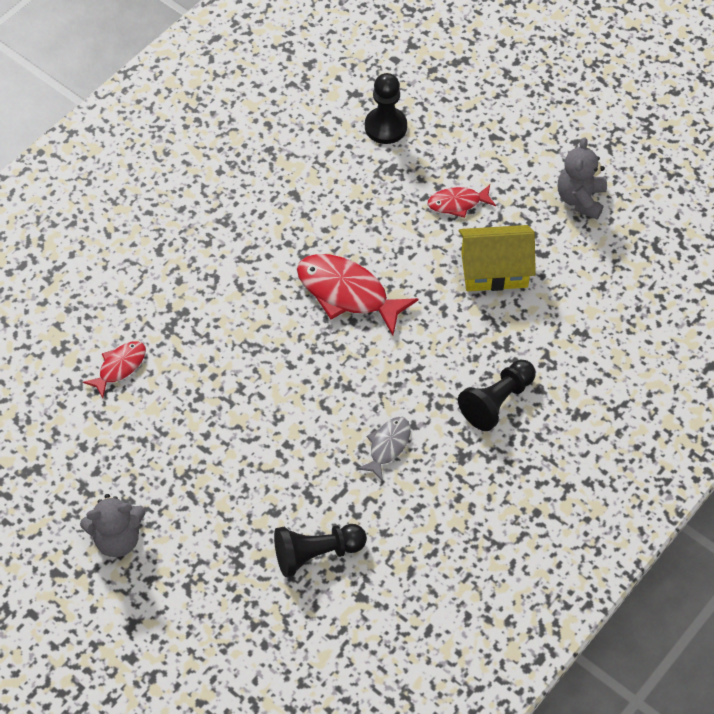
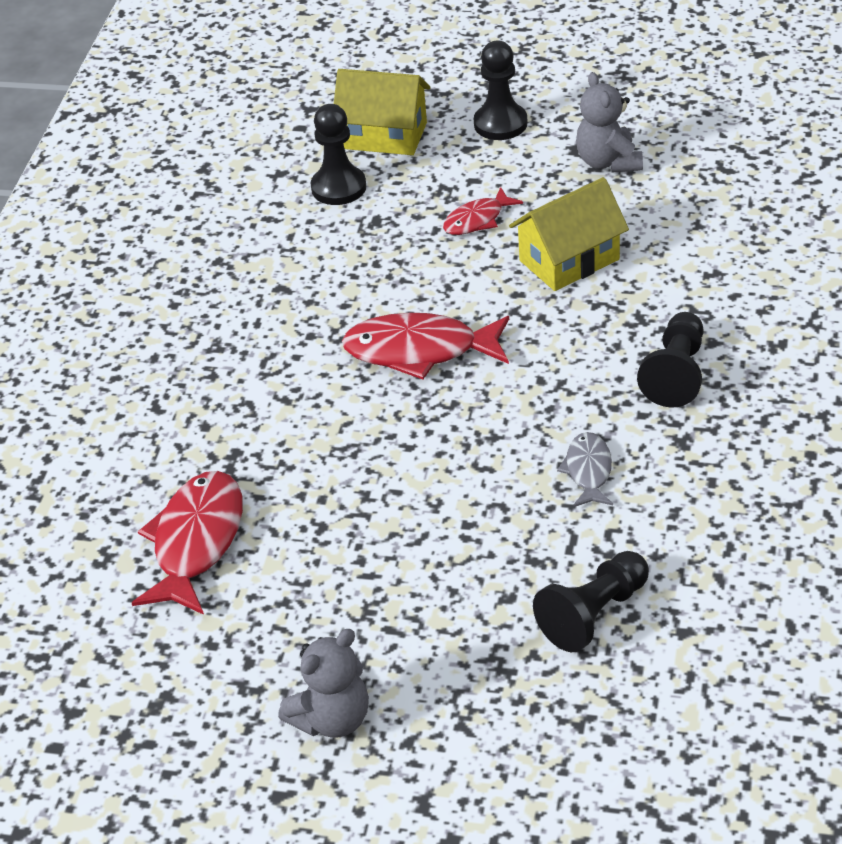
camera: 25 degrees left, 15 degrees down
(120, 367) = (196, 542): red fish -> red fish, size x1.79
(446, 96) = (384, 136): none -> yellow house
(531, 126) = (500, 124): none -> black pawn

